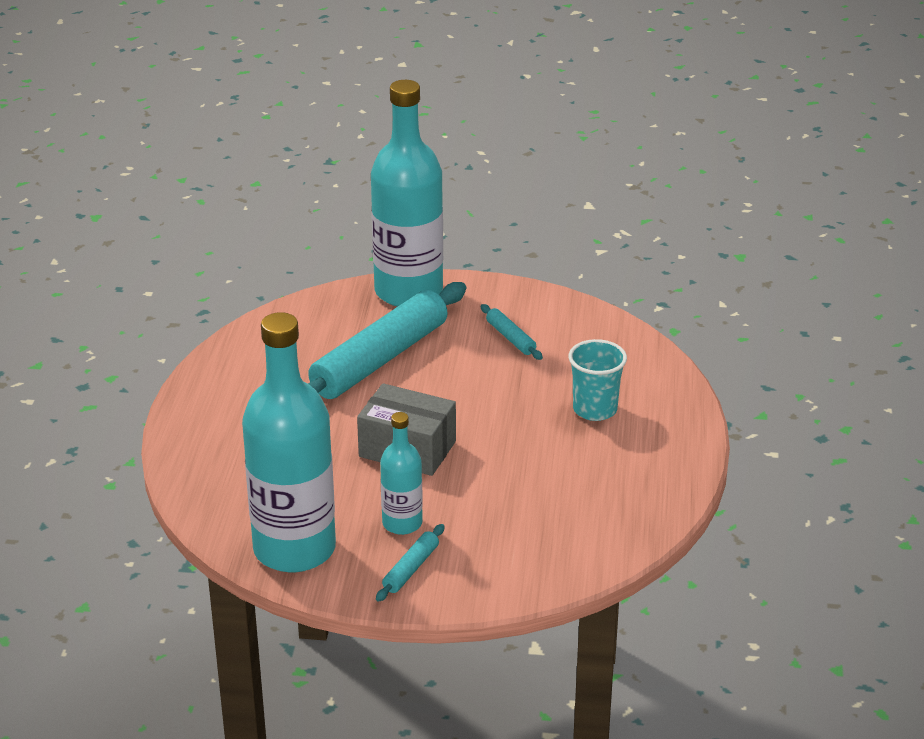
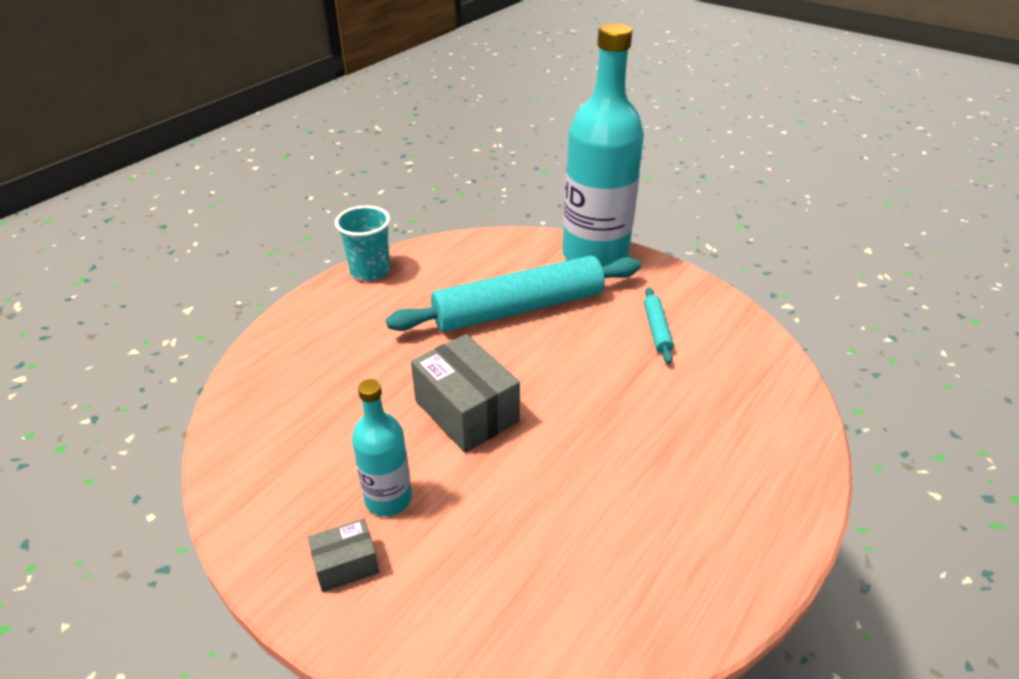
camera: 30 degrees right, 5 degrees up
(294, 549) = (264, 481): turquoise bottle -> none
(410, 569) = (346, 565): turquoise rolling pin -> grey box
(595, 409) = (692, 443): turquoise cup -> turquoise cup (370, 271)

